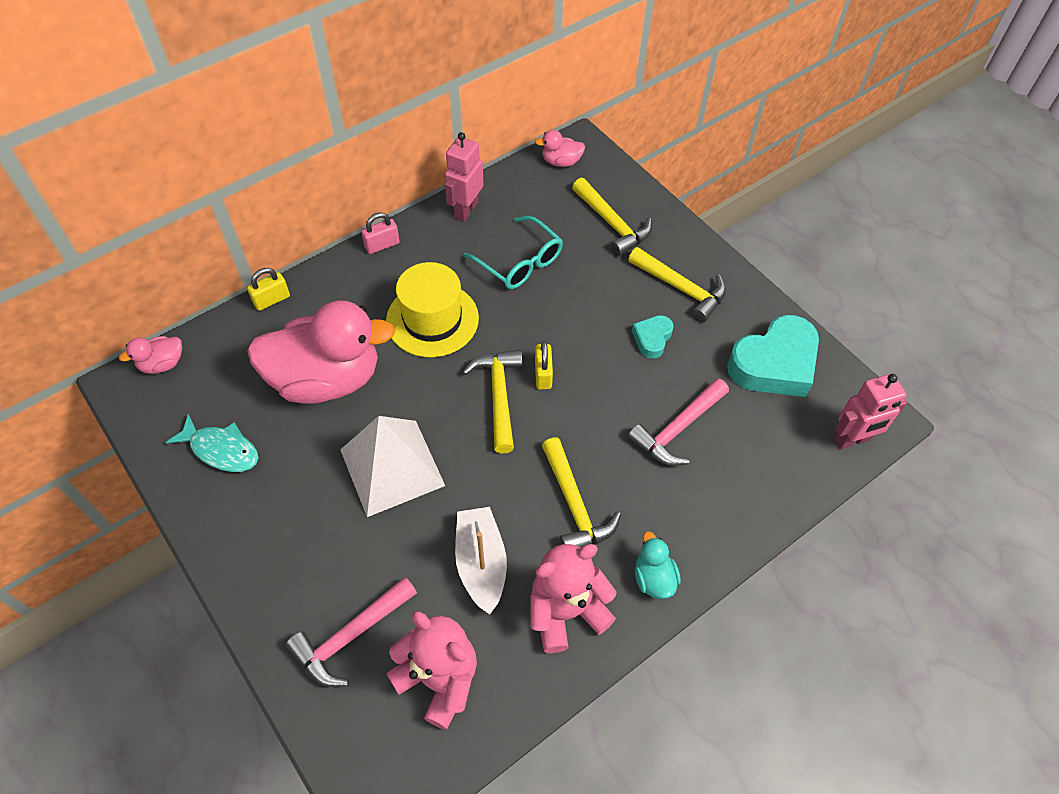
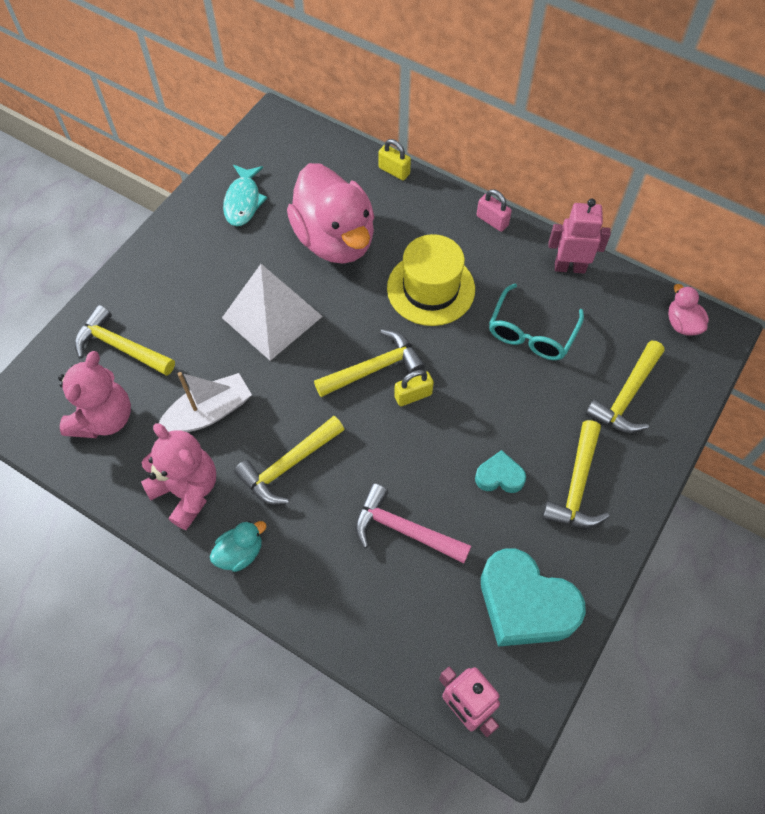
camera: 70 degrees right, 5 degrees up
(162, 364) = (301, 132): pink duck -> none
(351, 636) = (121, 347): pink hammer -> yellow hammer

